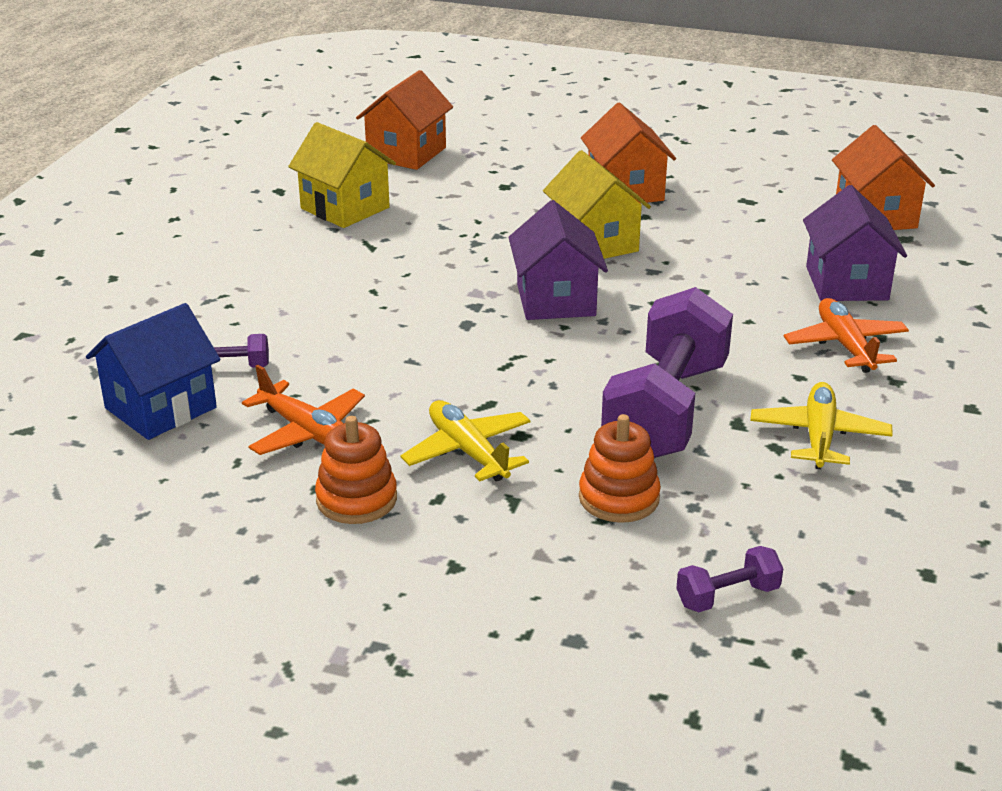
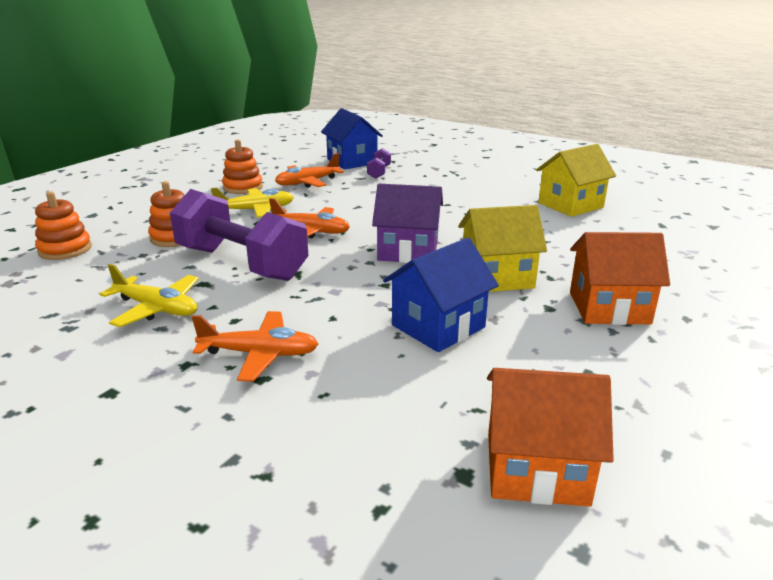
camera: 105 degrees right, 5 degrees down
(406, 153) = (677, 230): orange house -> none
(529, 381) = (311, 231): none -> orange plane
(721, 264) = (438, 326): none -> blue house
(727, 596) = (65, 249): purple dumbbell -> orange stacking toy
(846, 283) = (369, 389): purple house -> none

